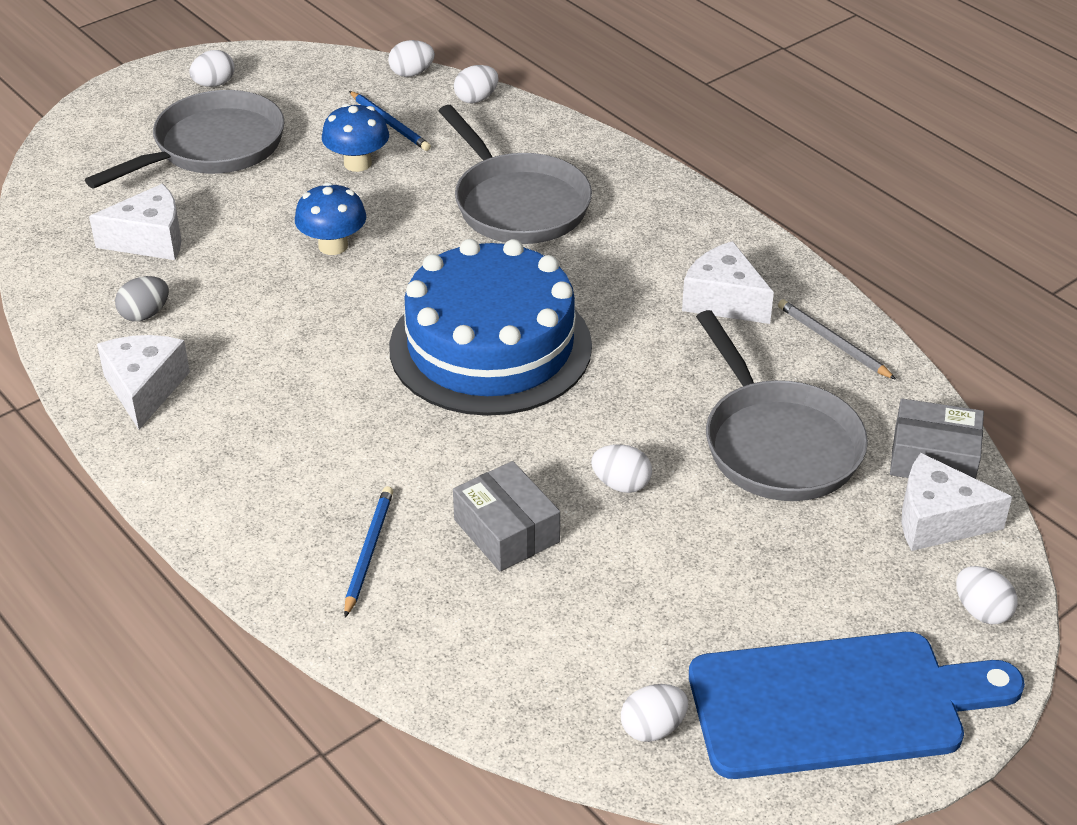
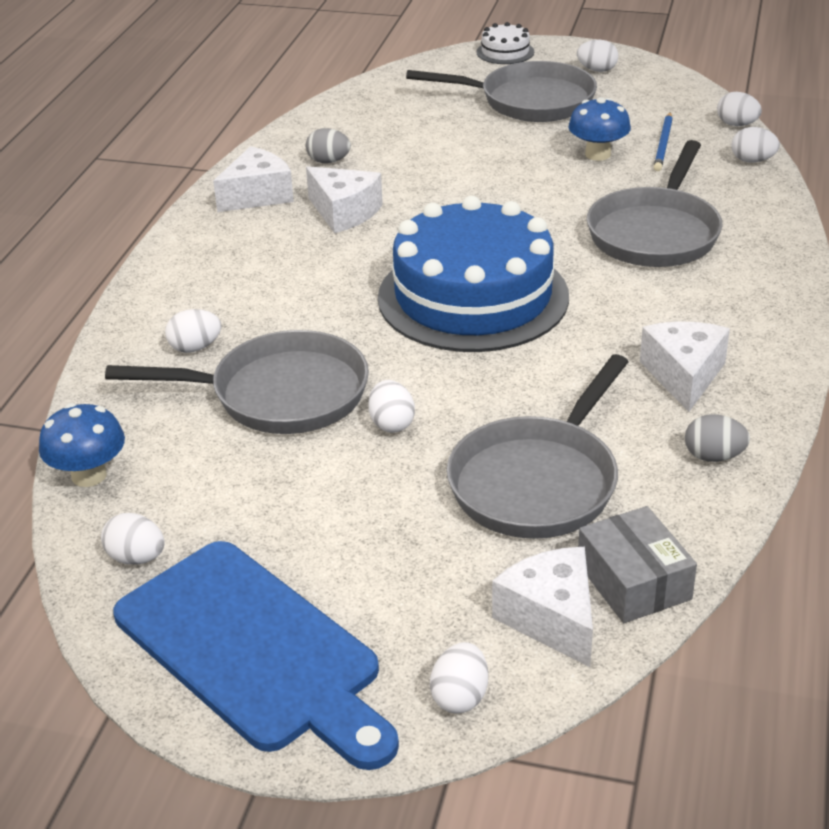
camera: 55 degrees right, 5 degrees down
(99, 111) = (505, 52): none -> white cake
(150, 240) = (403, 128): white cheese -> white cheese (344, 212)
(333, 246) = (493, 188): blue mushroom -> blue mushroom (89, 475)
(368, 552) = (195, 347): blue pencil -> white egg
(506, 531) = (280, 394): grey box -> grey pan
(833, 342) = (713, 456): grey pencil -> grey egg

